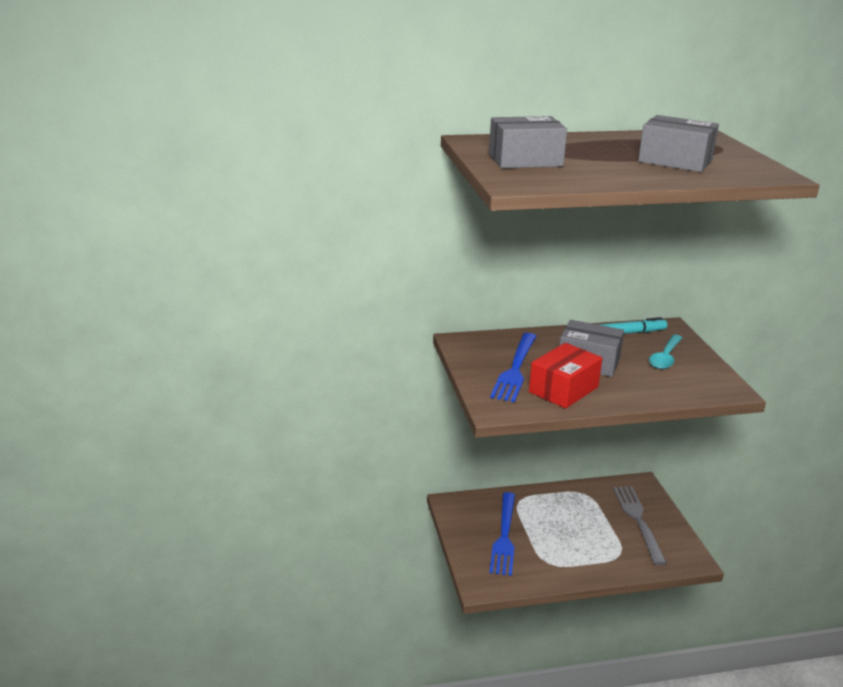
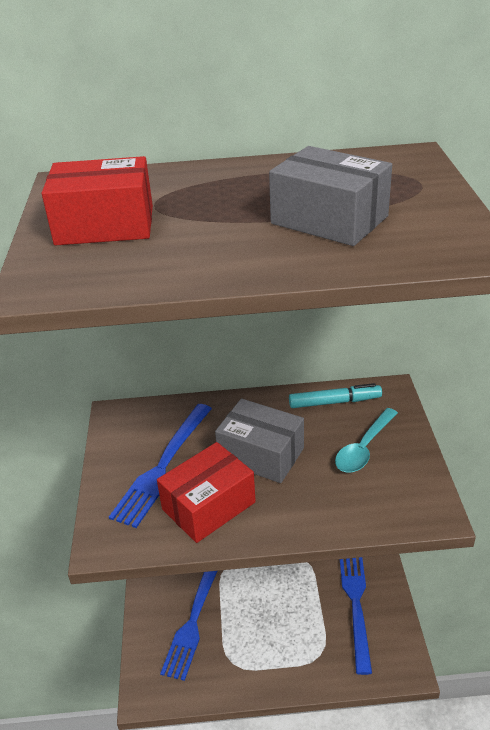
camera: 10 degrees right, 10 degrees up
(525, 160) = (105, 225): grey box -> red box
(638, 520) = (355, 602): grey fork -> blue fork

